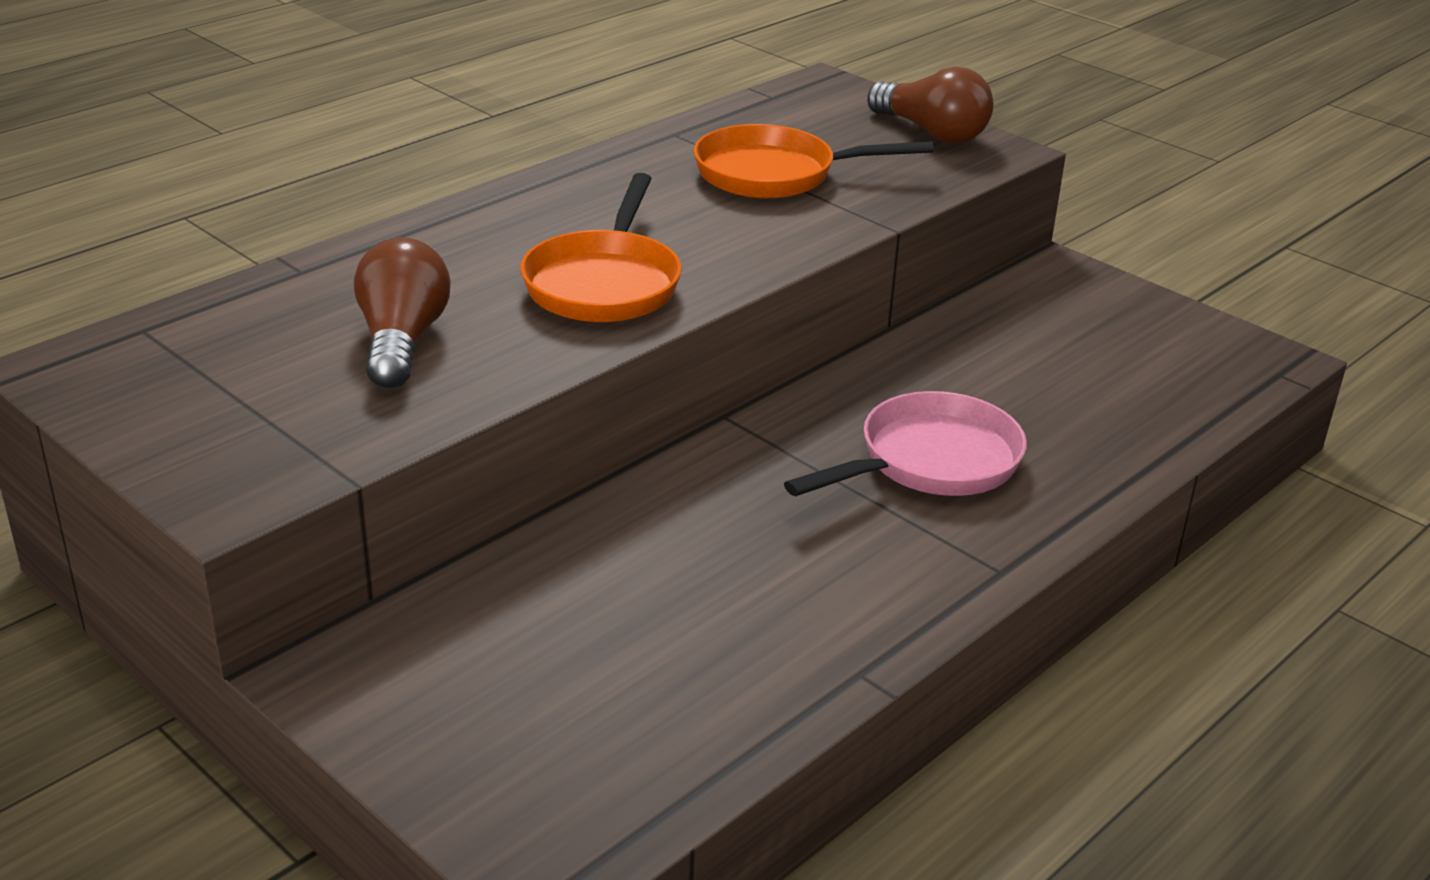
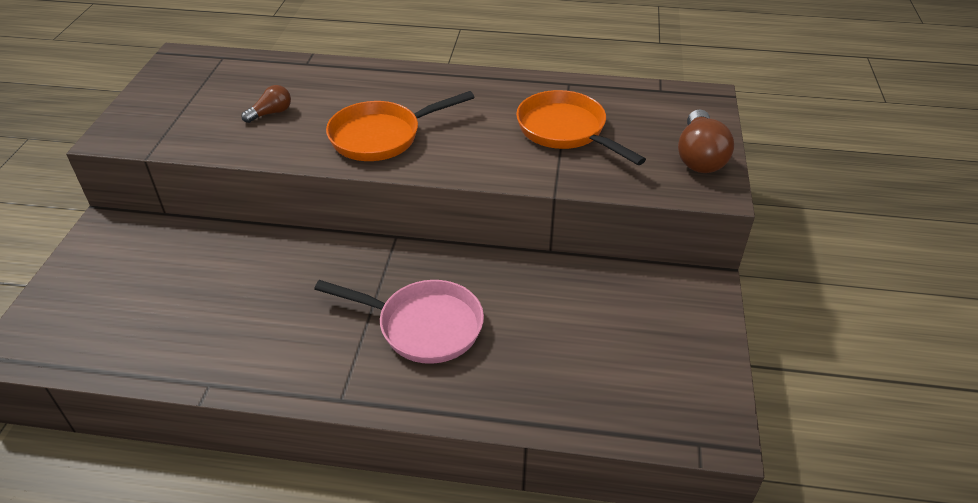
camera: 55 degrees right, 10 degrees up
(401, 341) = (271, 113): brown light bulb -> brown light bulb, size x0.56

